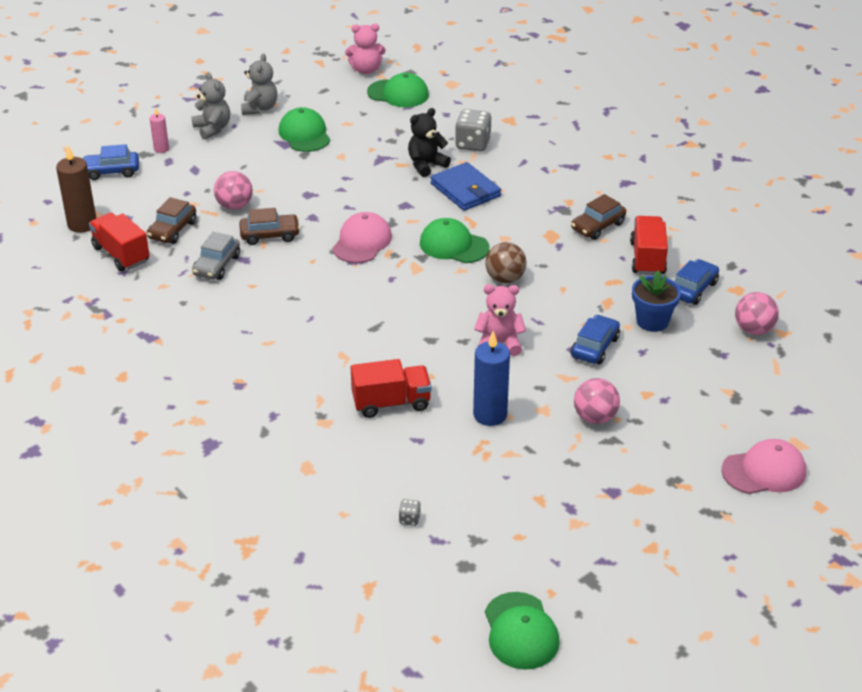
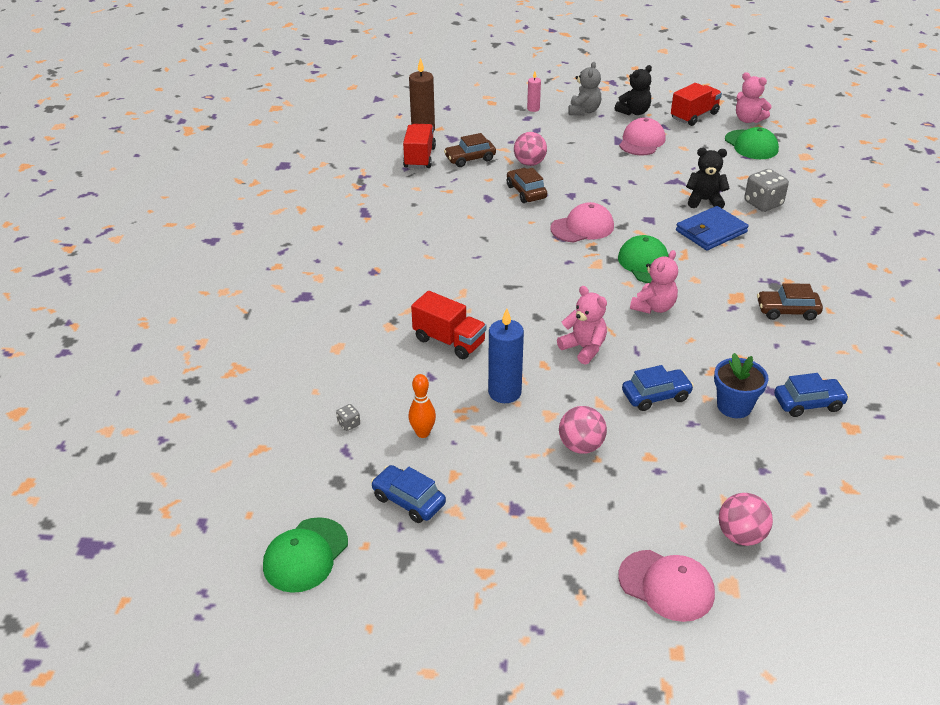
camera: 45 degrees right, 0 degrees up
(111, 171) = (484, 108): blue car -> blue car (408, 500)
(217, 265) = (466, 193): grey car -> none
(259, 108) = (634, 112): grey teddy bear -> black teddy bear
(270, 235) = (526, 192): brown car -> brown car turned 150 degrees counterclockwise
(304, 134) = (642, 141): green cap -> pink cap
(465, 190) = (711, 231): blue wallet -> blue wallet turned 45 degrees clockwise
(475, 486) = (423, 433): none -> orange bowling pin
(505, 279) = (653, 307): brown ball -> pink teddy bear
(647, 258) = (798, 357): red truck -> red truck (694, 116)
(753, 329) = (822, 468): pink ball -> pink ball (741, 535)

